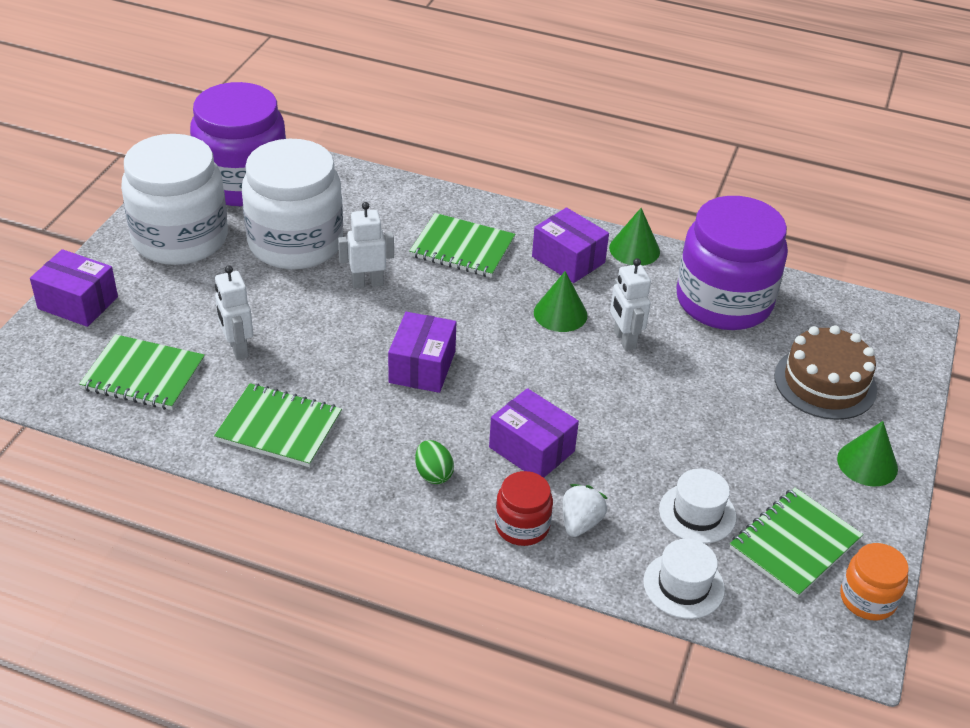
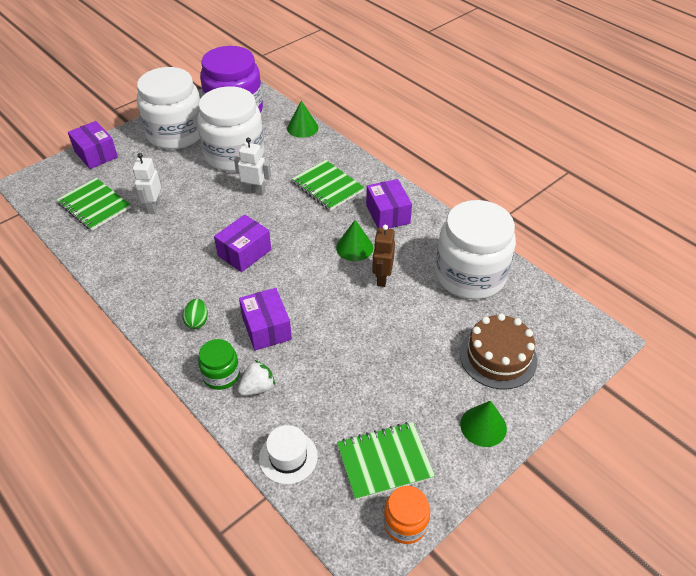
camera: 30 degrees right, 5 degrees up
(279, 427) = (137, 261): green notebook -> none
(522, 526) = (221, 375): red jar -> green jar
(624, 340) = (382, 278): white robot -> brown robot
(634, 249) = (437, 221): green cone -> green cone (302, 128)
(697, 513) = (336, 412): white hat -> none
(723, 301) = (470, 275): purple jar -> white jar

